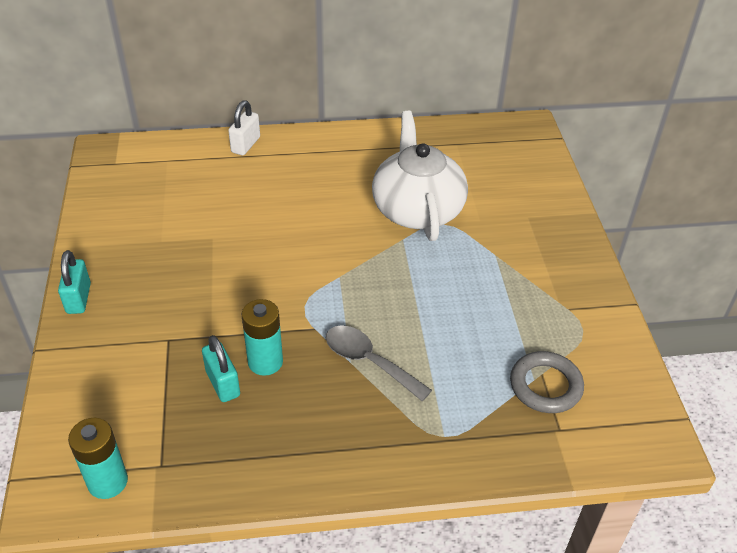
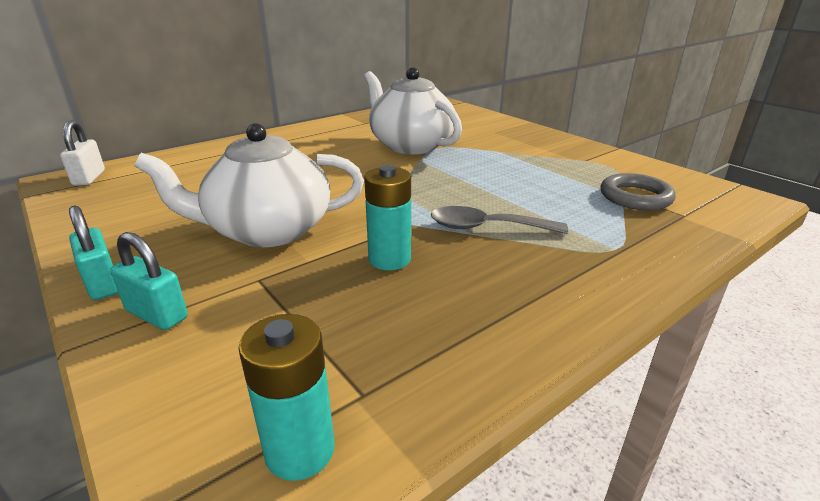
camera: 30 degrees left, 15 degrees down
(207, 288) = (268, 230): none -> white teapot
(223, 383) = (362, 290): turquoise padlock -> turquoise padlock (157, 314)
(245, 145) = (221, 147): white padlock -> white padlock (89, 178)

